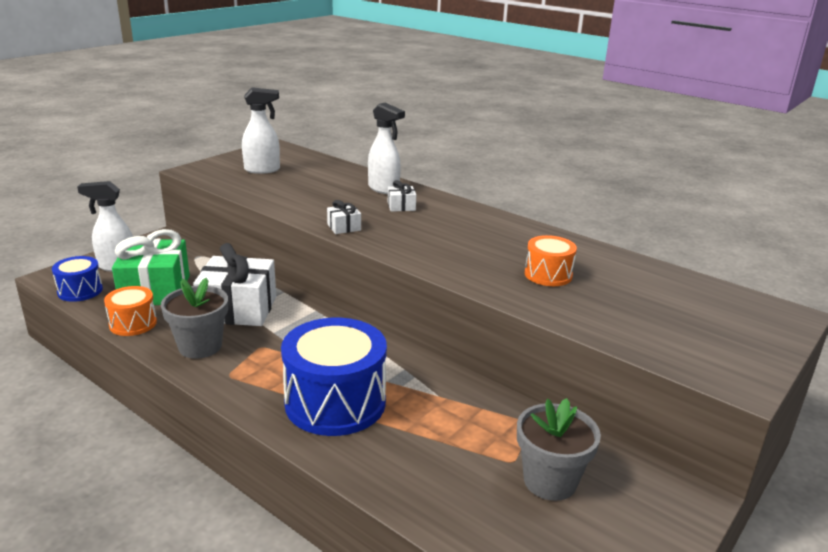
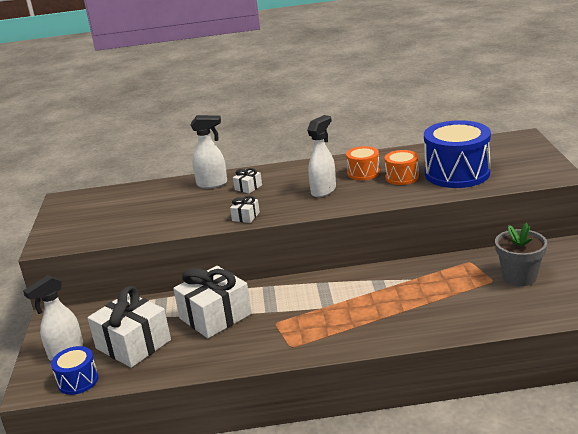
camera: 40 degrees left, 0 degrees up
(133, 323) = (167, 368): orange drum -> orange drum (363, 173)
(155, 290) = (133, 344): green gift -> white gift
(200, 346) = (241, 347): grey flower pot -> none
(262, 170) = (99, 216): white spray bottle -> white spray bottle (324, 191)
(335, 402) = (373, 316): blue drum -> blue drum (457, 173)

